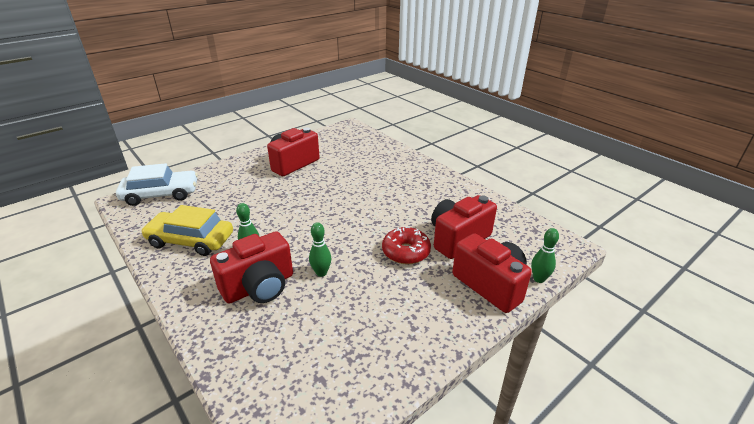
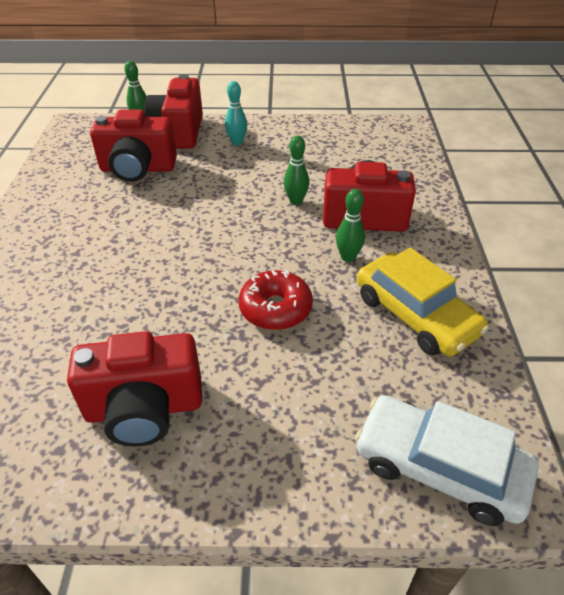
camera: 140 degrees left, 10 degrees up
(406, 252) = (199, 181): red donut -> red donut (275, 308)
(432, 302) = (237, 142): none -> turquoise bowling pin

